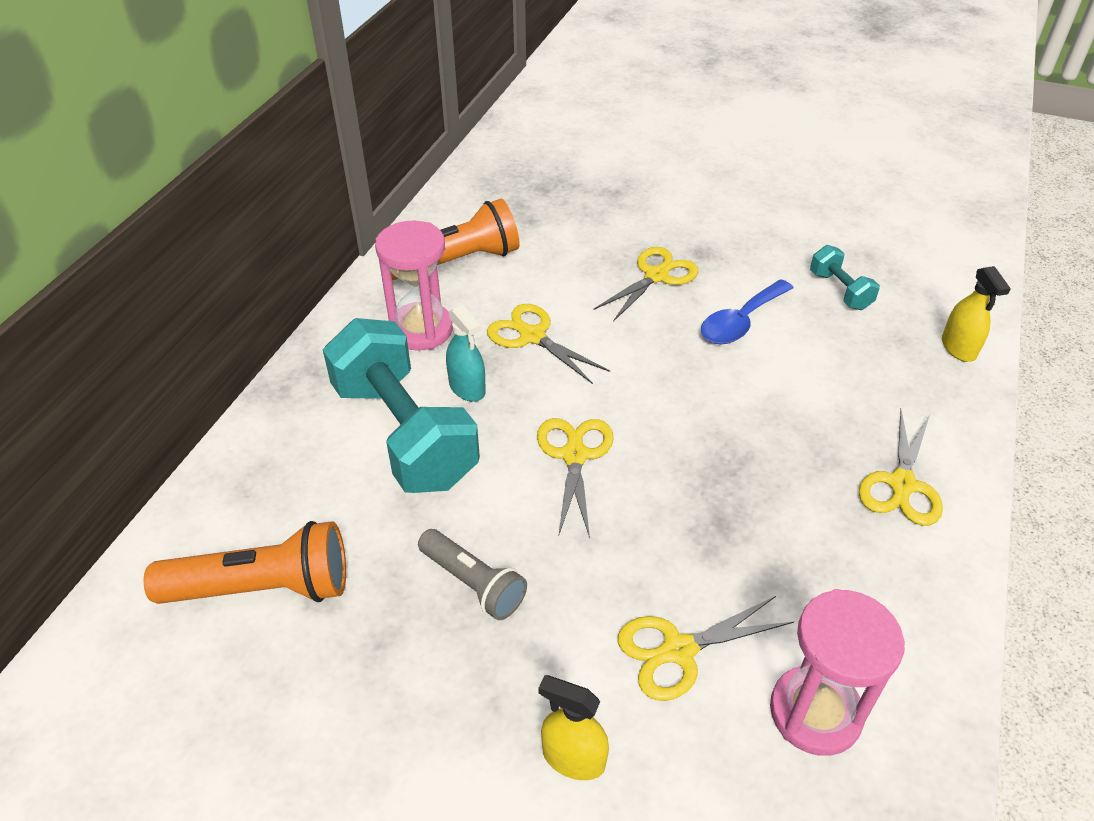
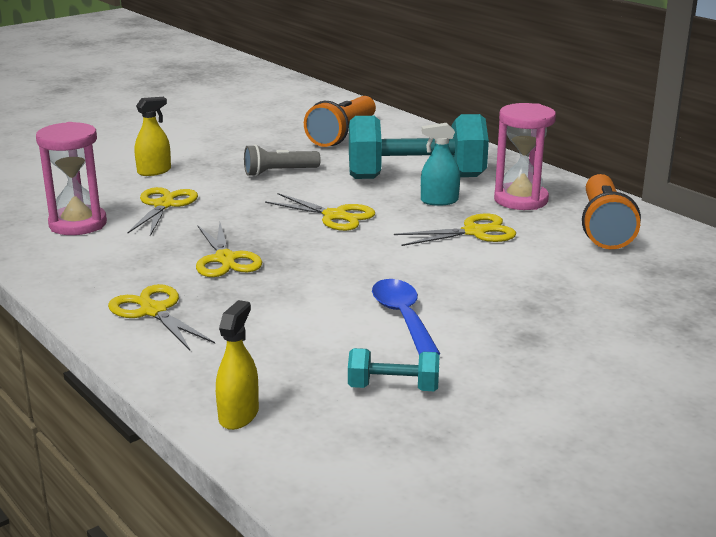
camera: 120 degrees right, 20 degrees down
(656, 276) = (509, 301): yellow scissors -> yellow scissors (225, 259)
(958, 348) = (238, 415): yellow spray bottle -> yellow spray bottle turned 90 degrees clockwise

